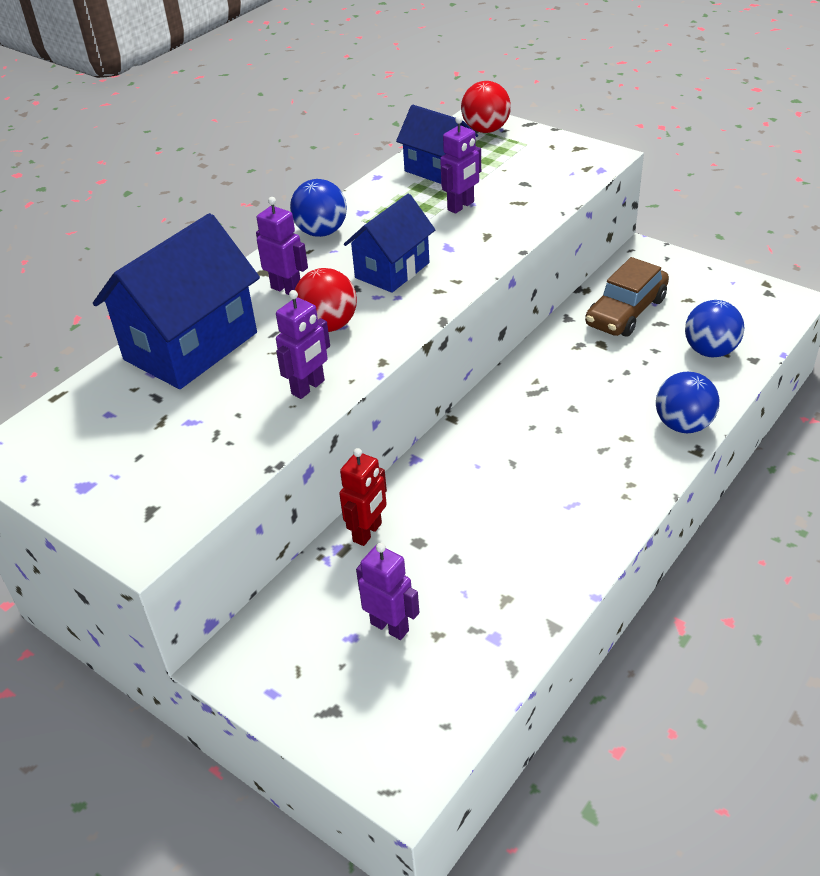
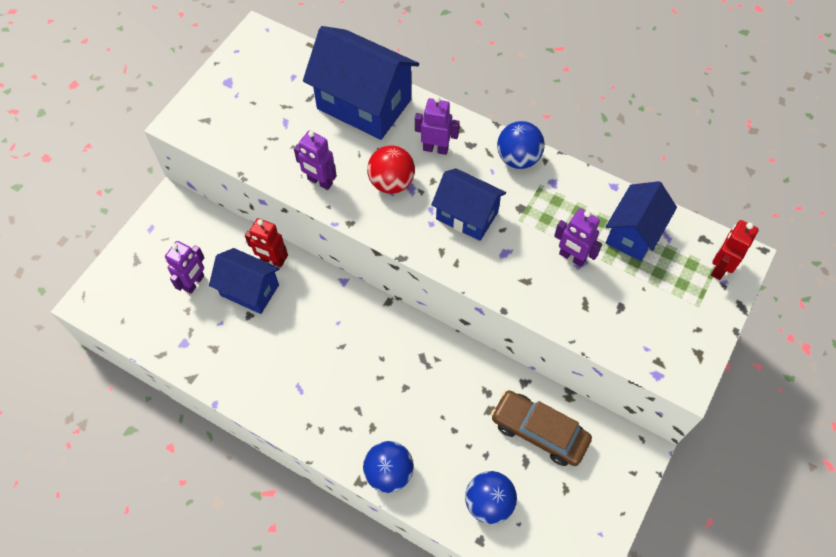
camera: 80 degrees right, 20 degrees up
(287, 289) = (435, 148): purple robot -> purple robot turned 105 degrees counterclockwise
(413, 558) = (250, 290): none -> blue house
(486, 130) = (719, 268): red ball -> red robot

